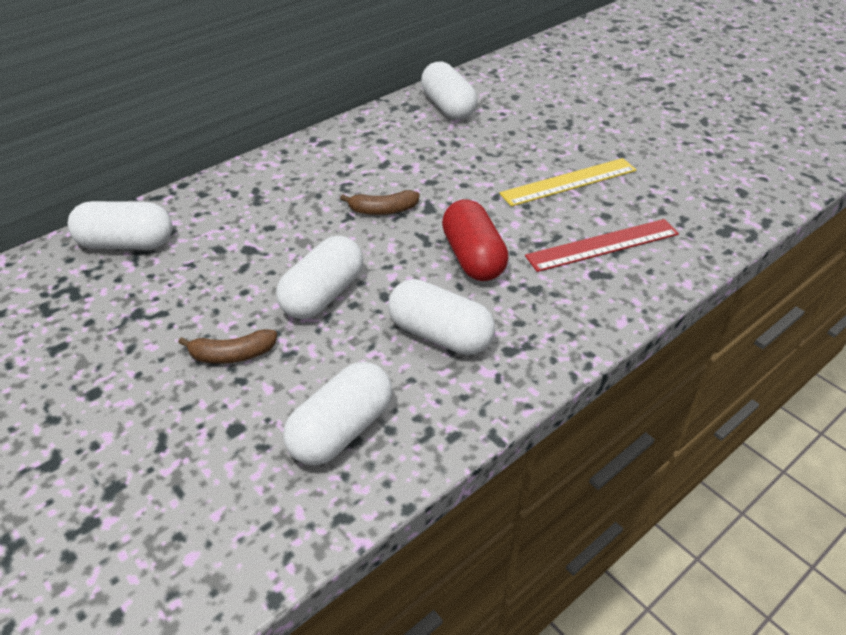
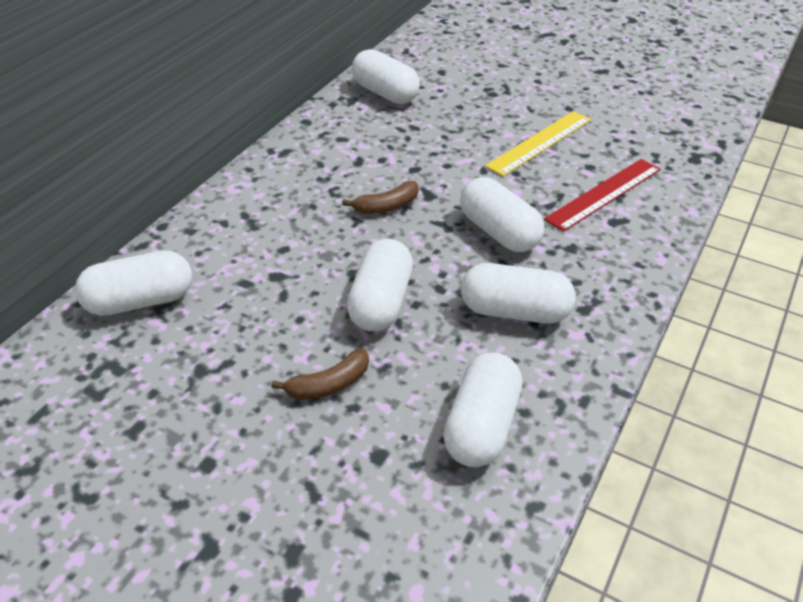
camera: 20 degrees left, 0 degrees up
(473, 257) = (499, 232): red capsule -> white capsule

